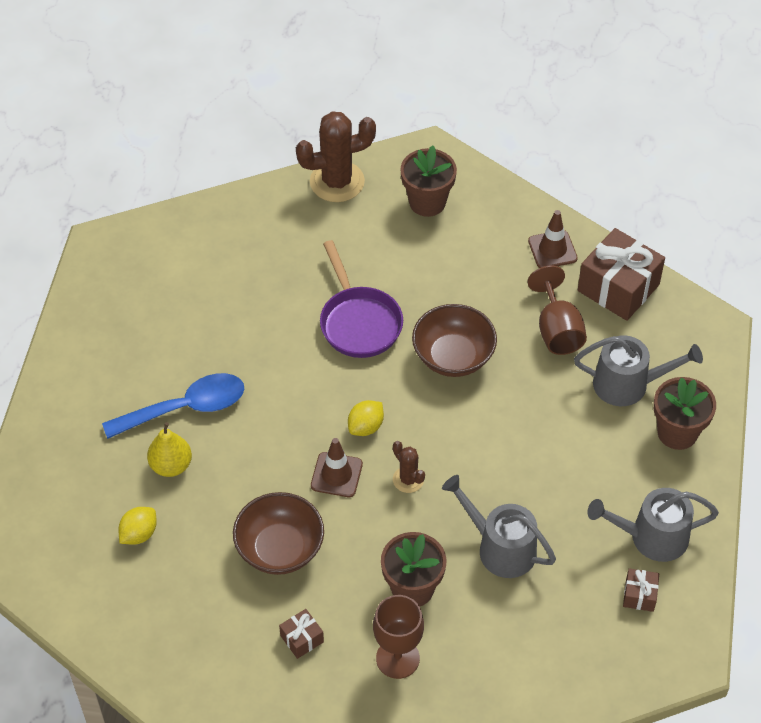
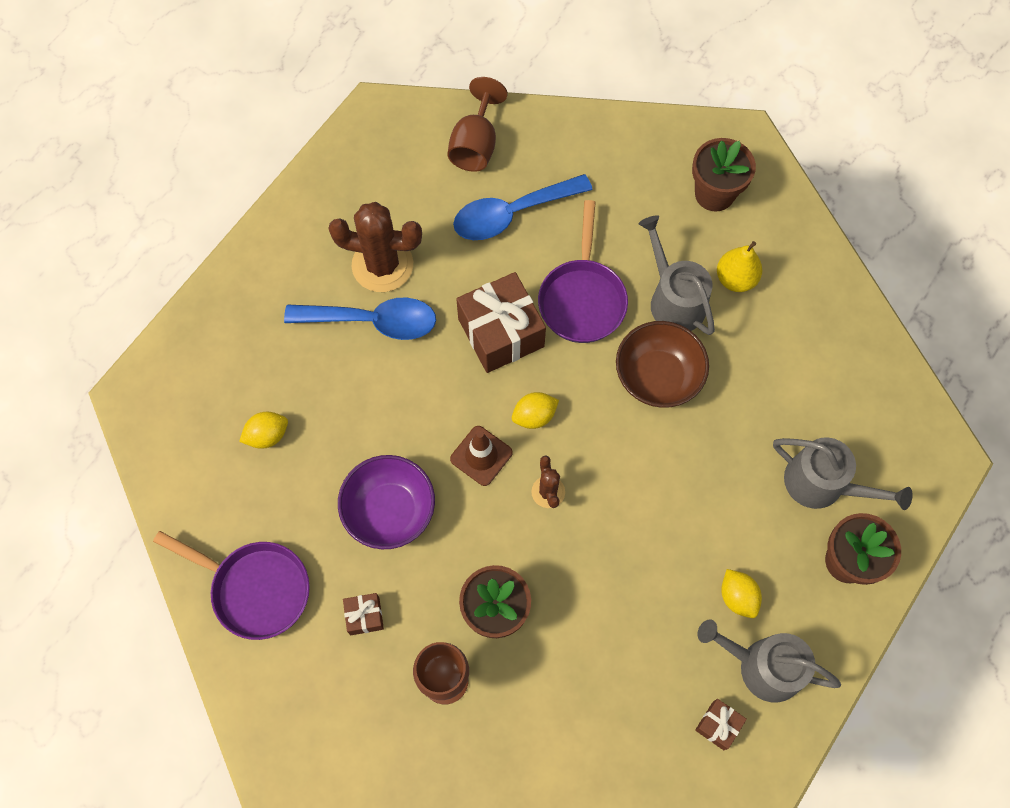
camera: 25 degrees right, 15 degrees up
(171, 465) = (330, 376): yellow pear -> yellow pear (735, 279)
(193, 658) = (255, 588): none -> purple pan
(263, 279) = (512, 214): none -> blue spoon
(280, 549) = (389, 511): brown bowl -> purple bowl
(337, 182) = (635, 135): brown cactus -> brown cactus (382, 265)
(500, 548) = (603, 608): grey watering can -> grey watering can (674, 300)
(552, 250) = (817, 299): brown traffic cone -> none
(557, 330) = (778, 391): brown goblet -> brown goblet (475, 144)
(605, 494) = (737, 597): none -> yellow lemon
(618, 288) = (865, 370): brown gift -> brown gift (501, 333)

